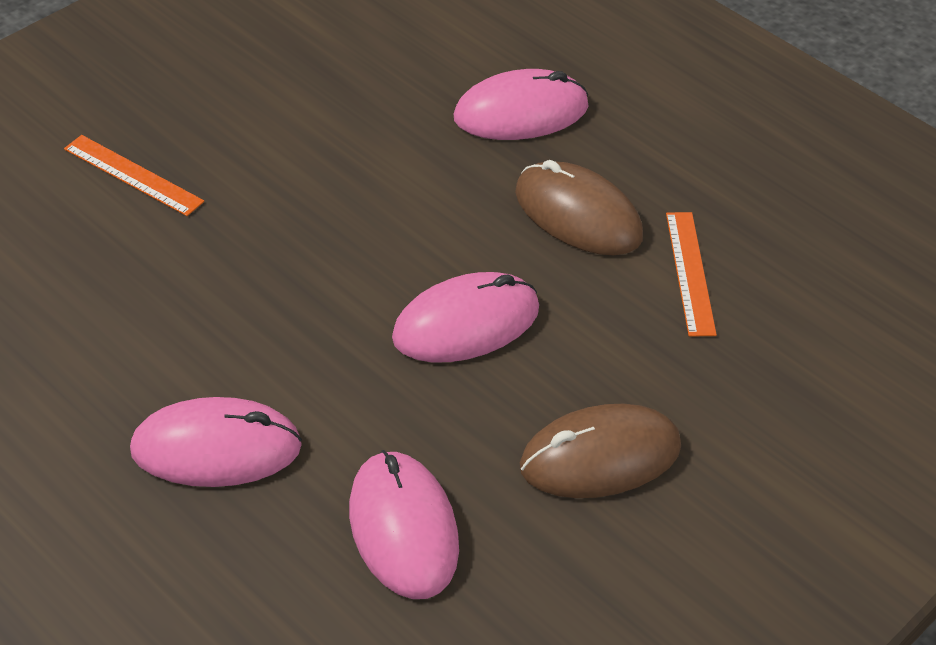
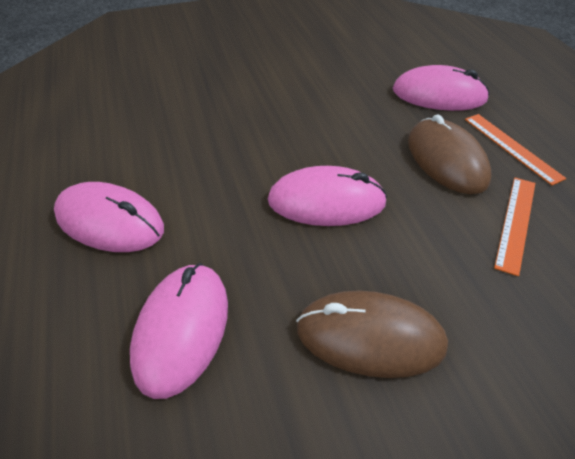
camera: 30 degrees right, 0 degrees up
(133, 175) = (194, 68): orange ruler -> orange ruler (512, 147)

